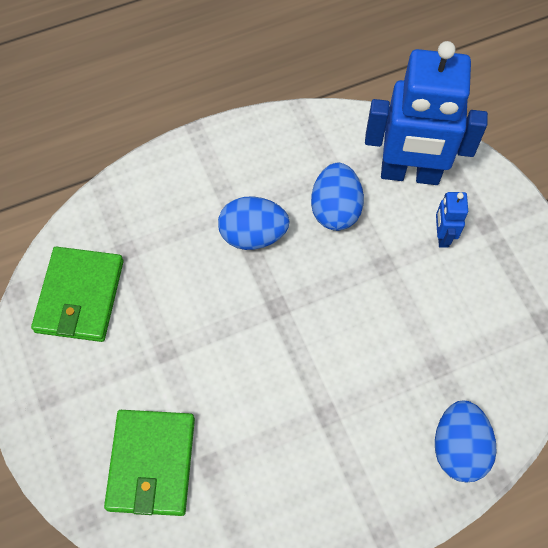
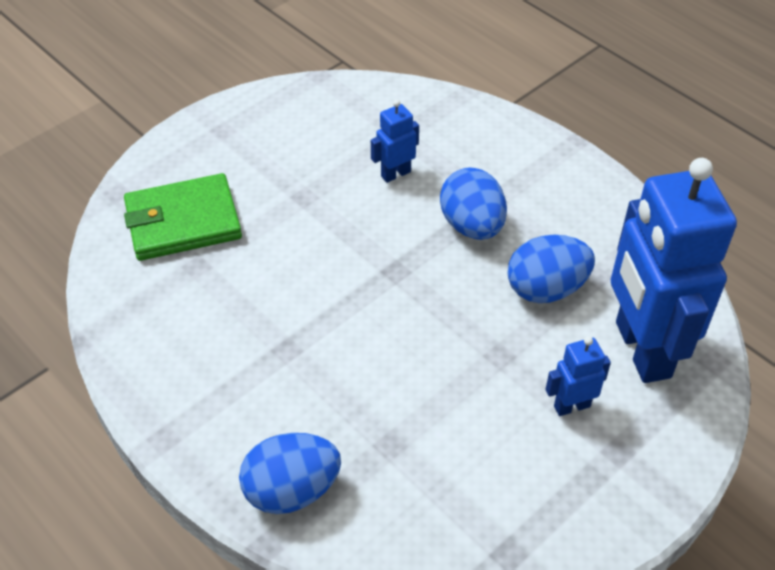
camera: 70 degrees right, 15 degrees down
(80, 296) = (334, 118): green wallet -> none
(171, 270) = (395, 174): none -> blue robot

